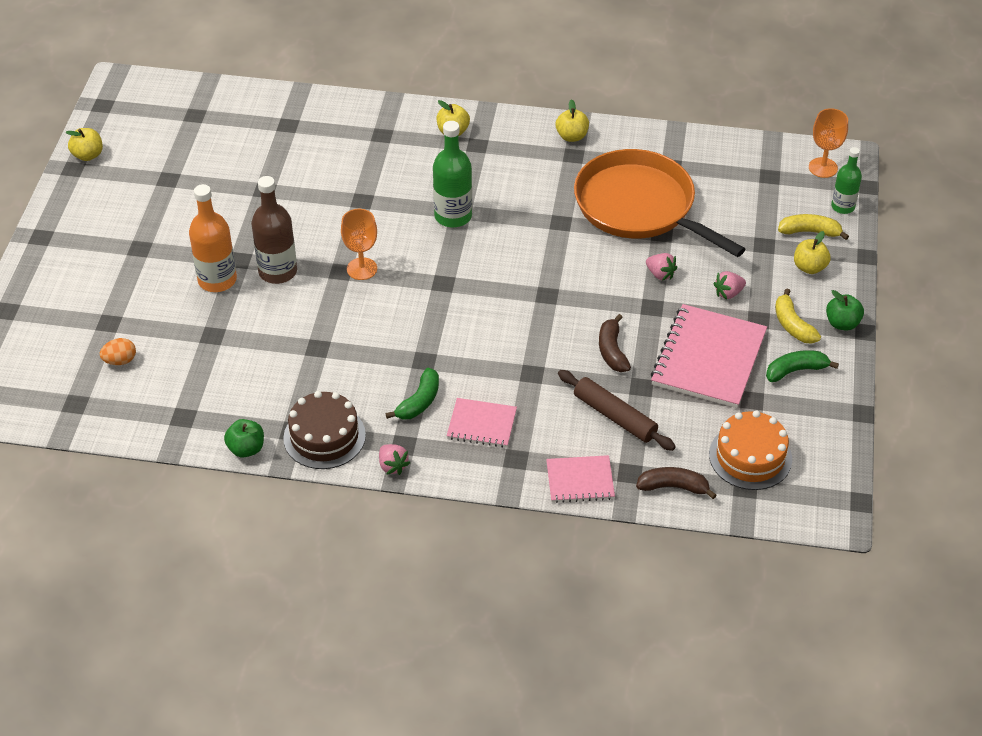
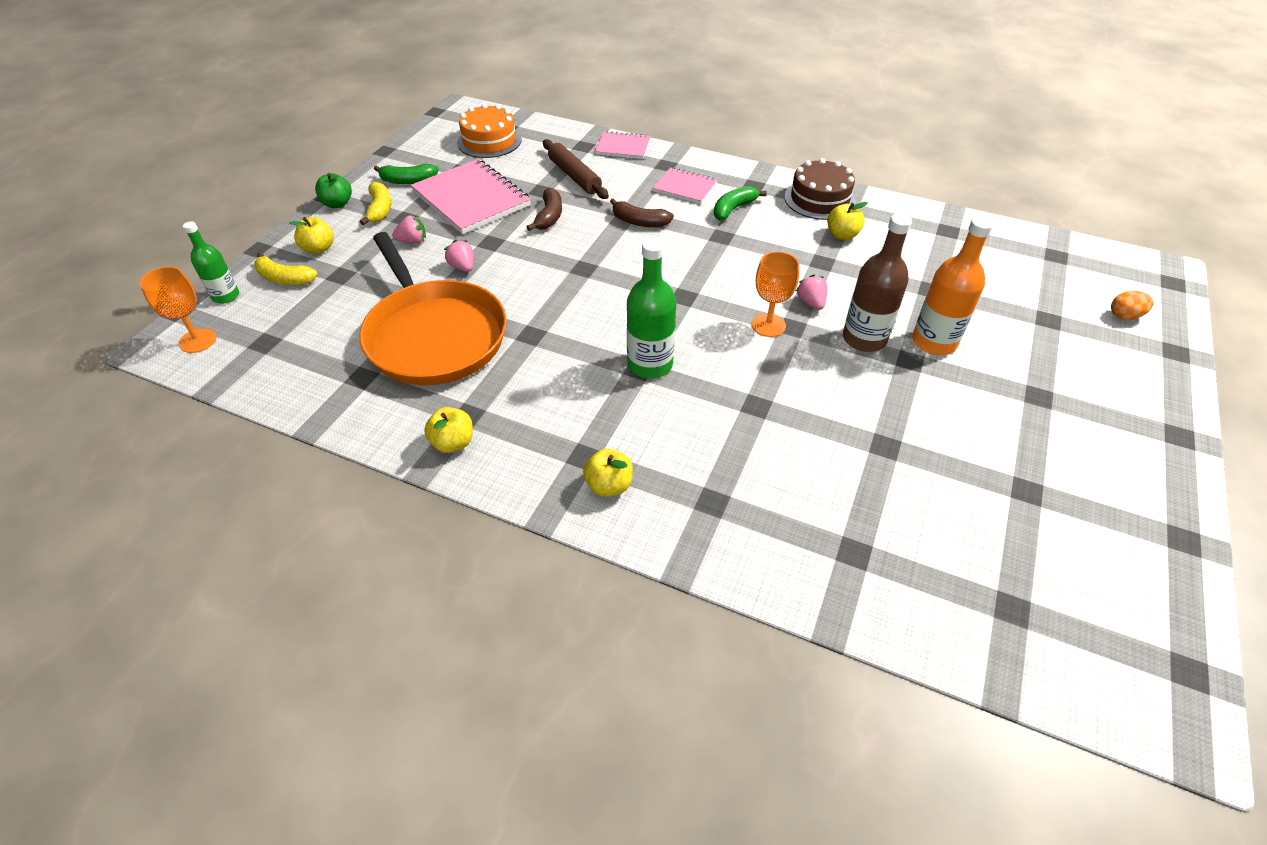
camera: 165 degrees left, 0 degrees up
(88, 155) = (1170, 561): yellow apple -> yellow apple (842, 235)
(120, 361) = (1023, 282): orange egg -> orange egg (1124, 316)
(246, 449) = (887, 201): green apple -> none
(392, 466) = (765, 174): pink strawberry -> pink strawberry (811, 303)
(673, 487) = (557, 135): brown banana -> brown banana (639, 222)
(708, 358) = (471, 199): pink notebook -> pink notebook turned 75 degrees counterclockwise

